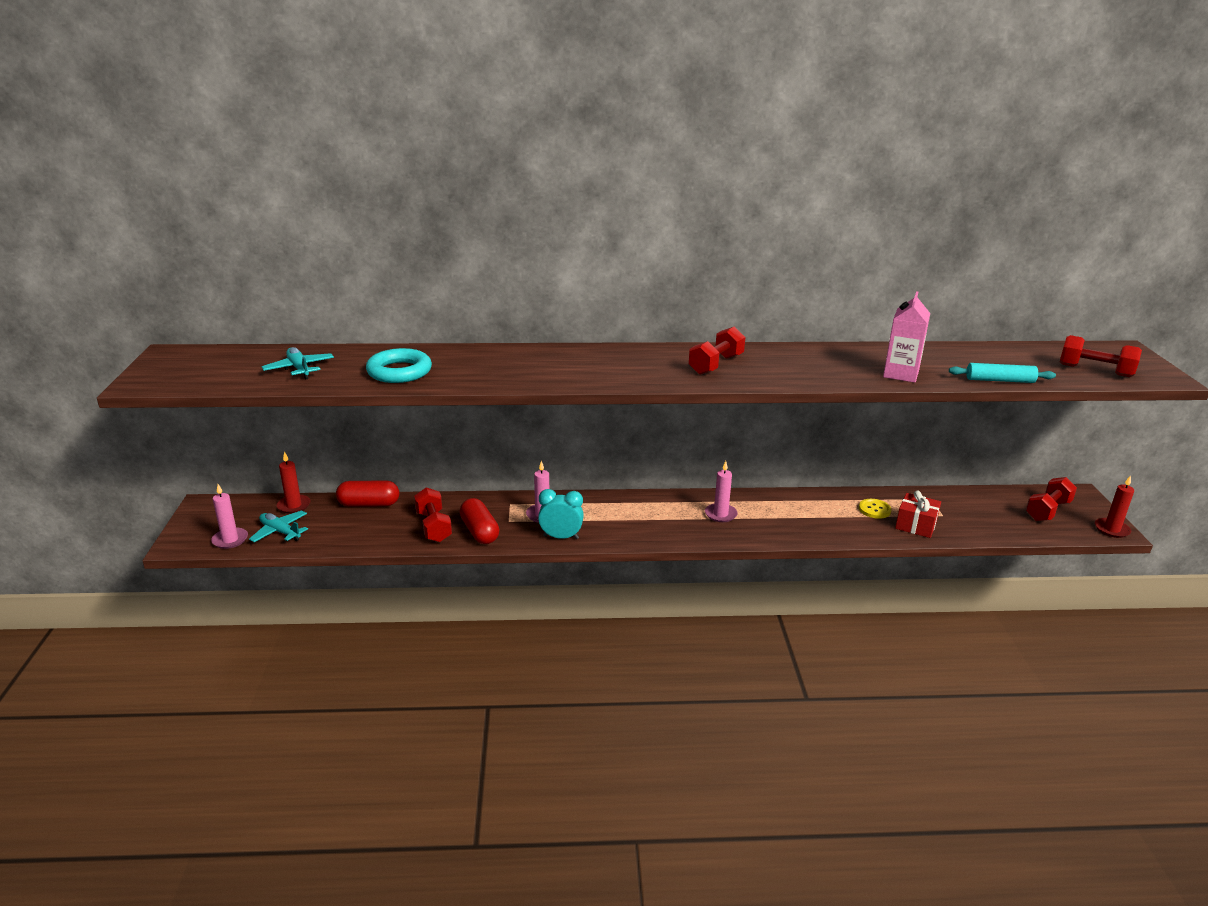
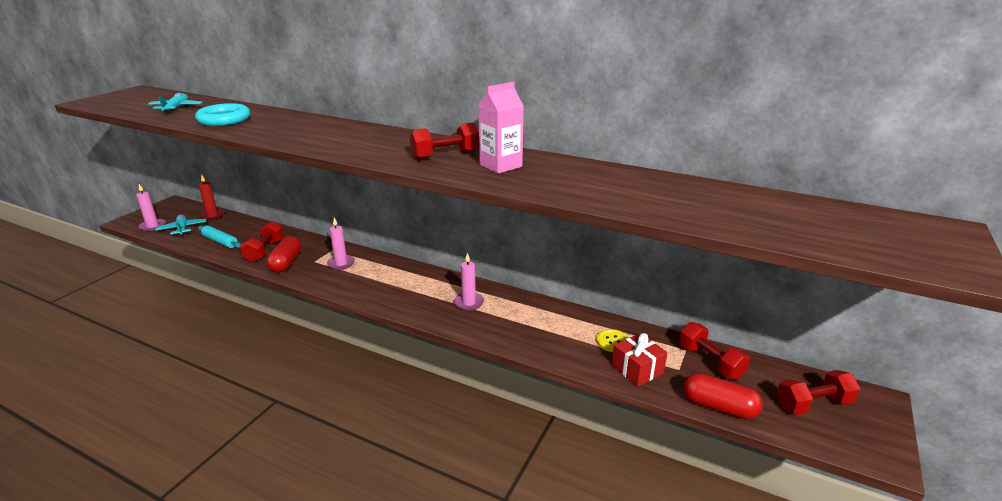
camera: 30 degrees right, 0 degrees up
(369, 504) = (251, 226): red capsule -> red capsule (719, 407)
(561, 537) = (330, 283): turquoise clock -> none
(901, 374) = (604, 196): pink carton -> pink carton (500, 166)
(1000, 380) = (710, 224): turquoise rolling pin -> turquoise rolling pin (220, 241)
(1095, 370) = (861, 241): red dumbbell -> red dumbbell (710, 362)
(1111, 529) = (880, 454): red candle -> none

